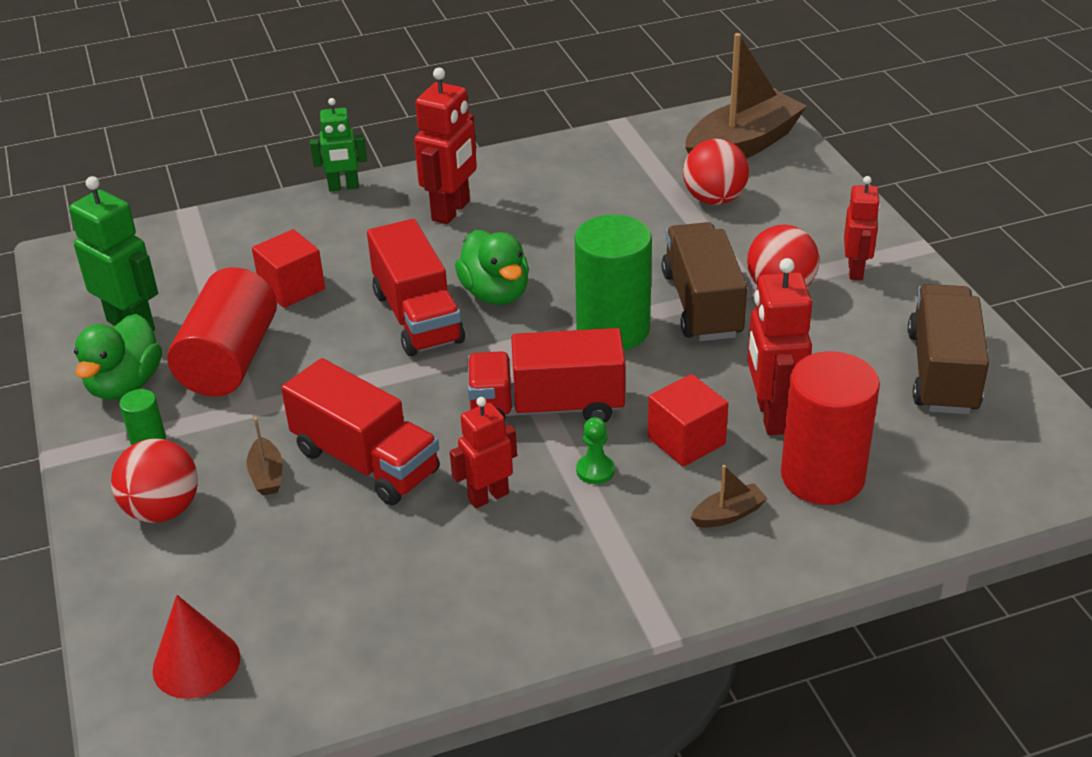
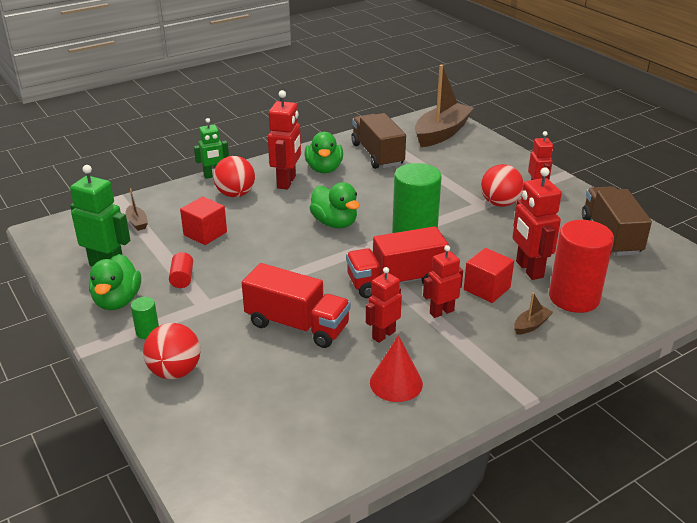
camera: 15 degrees left, 5 degrees down
(196, 663) = (238, 461): red cone -> red cone (396, 383)
(229, 360) = (182, 278): red cylinder -> red cylinder, size x0.44
(267, 475) = (236, 341): brown boat -> brown boat (137, 222)
(417, 317) = (292, 241): red truck -> none
(520, 193) = (324, 169): none -> green duck
(595, 470) = (441, 312): green pawn -> red robot
(702, 304) = (459, 216): brown truck -> brown truck (377, 154)
(714, 199) = (439, 161): red ball -> red ball (235, 194)

